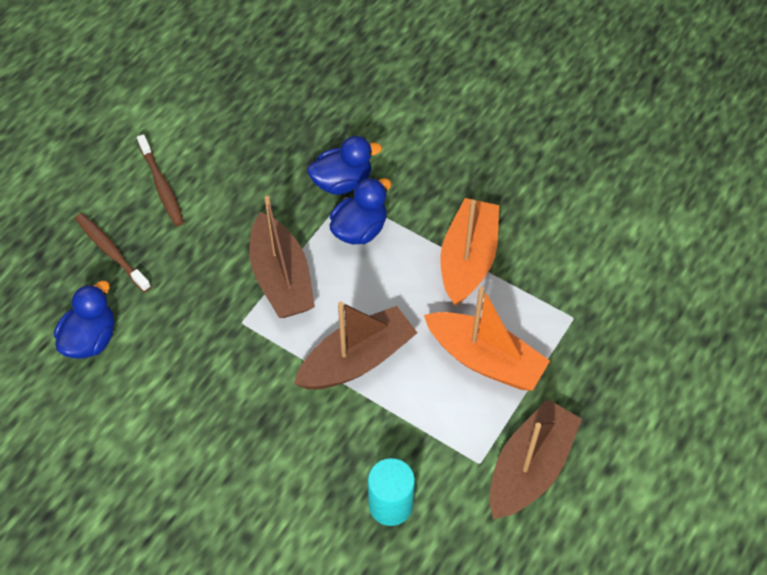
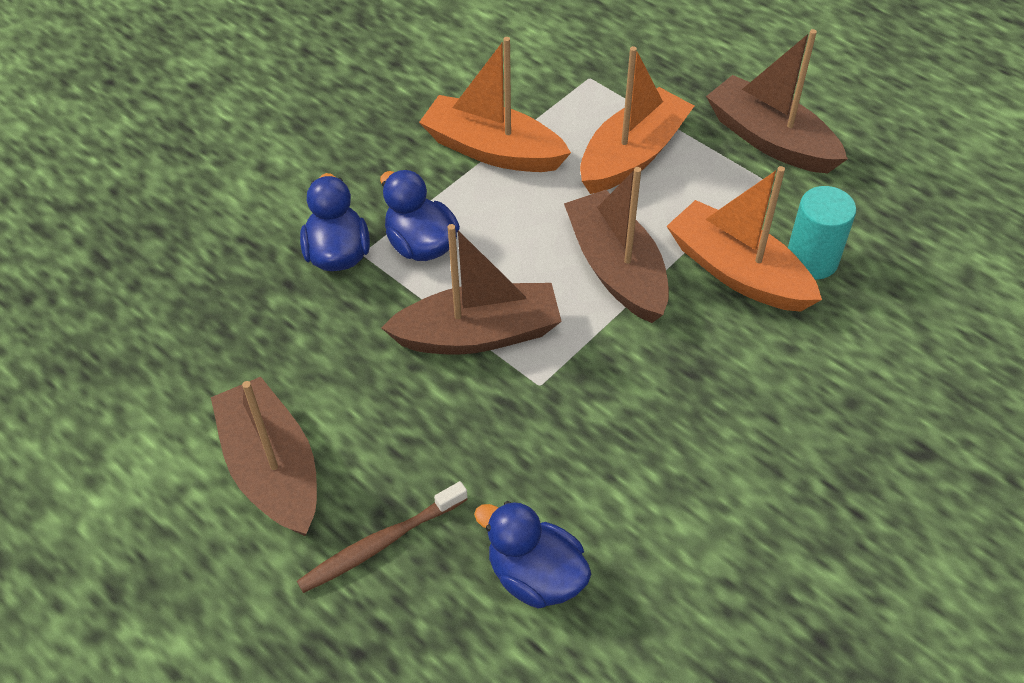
camera: 80 degrees left, 5 degrees down
(161, 185) = (272, 469): brown toothbrush -> brown boat
(368, 447) = (738, 272): none -> orange boat

